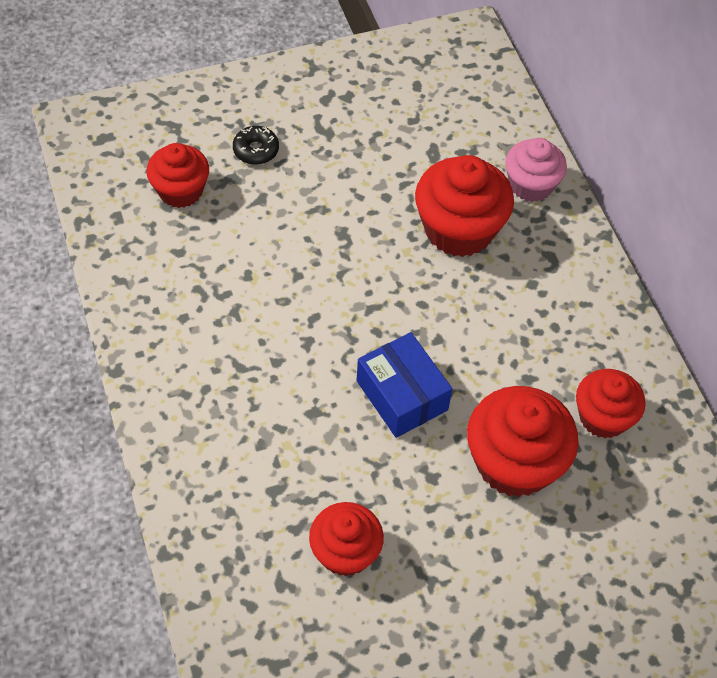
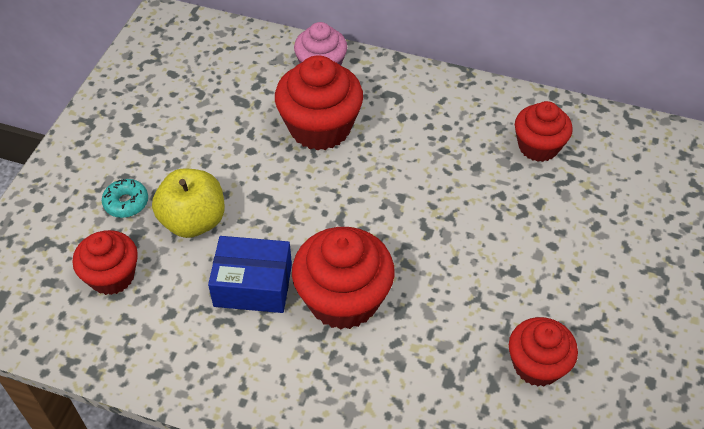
camera: 50 degrees left, 5 degrees down
(256, 150) = (126, 203): black donut -> turquoise donut
(278, 207) = (193, 221): none -> yellow apple
(402, 395) = (430, 247): blue box -> blue box (253, 285)
(514, 462) = (537, 216): red cupcake -> red cupcake (343, 299)

